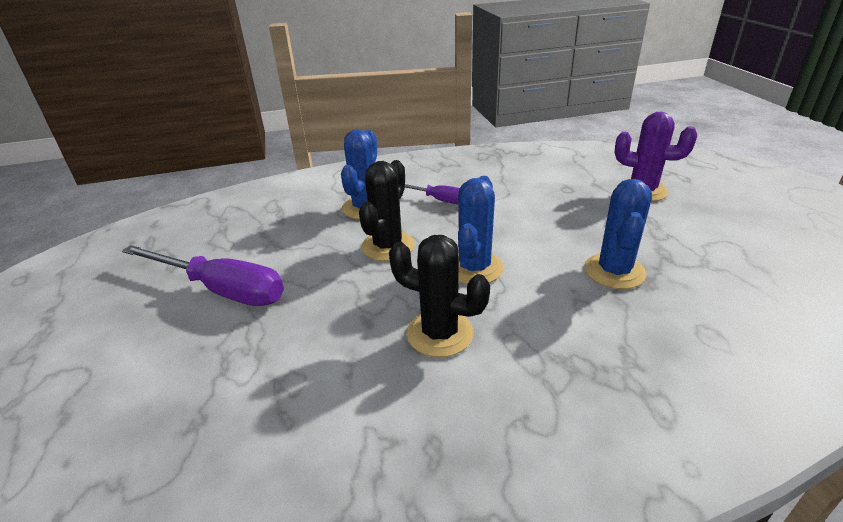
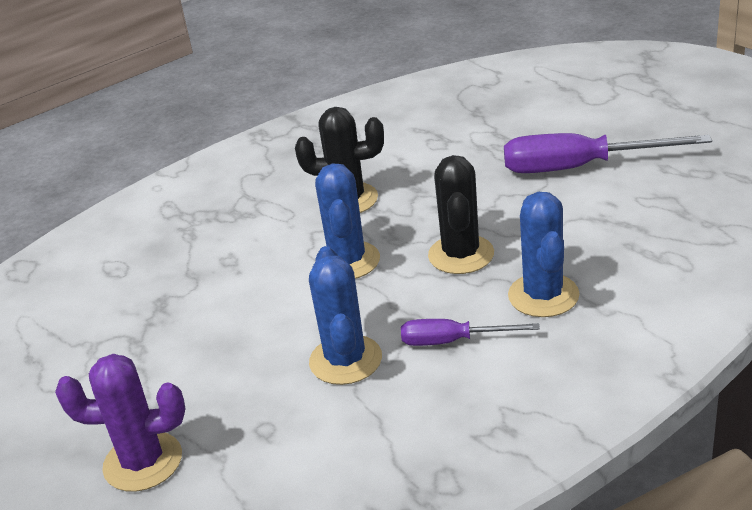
camera: 160 degrees right, 0 degrees up
(614, 271) = (196, 303): blue cactus -> blue cactus (345, 360)

